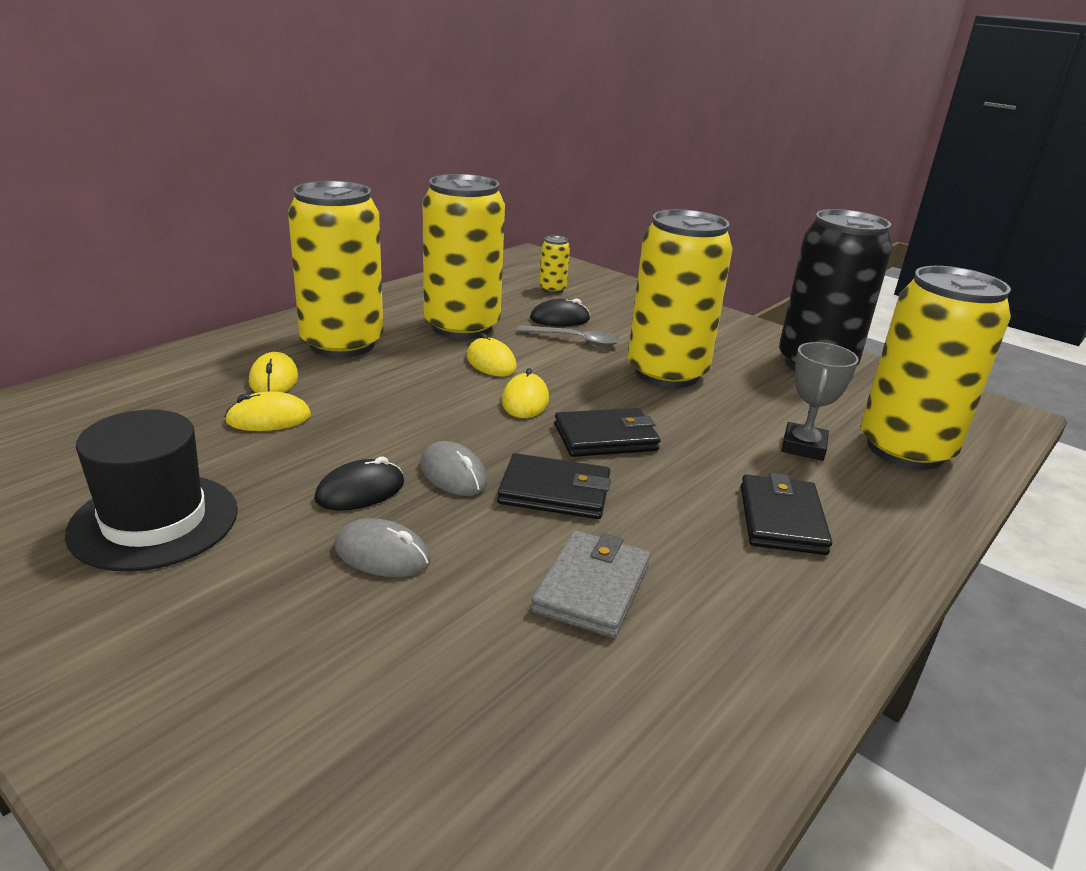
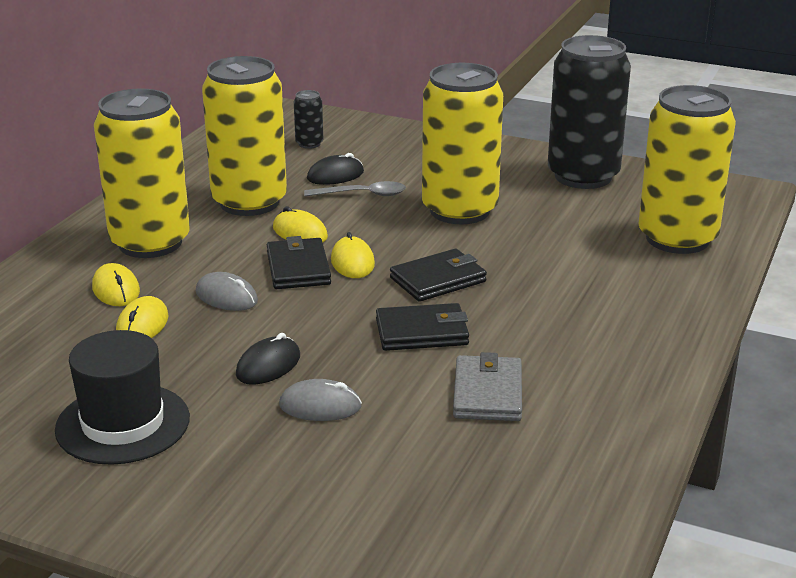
camera: 15 degrees left, 0 degrees up
(269, 418) = (142, 325): yellow mouse -> yellow mouse turned 45 degrees counterclockwise
(453, 474) = (333, 336): grey mouse -> grey mouse (226, 297)
(552, 289) = (309, 144): yellow can -> black can
(782, 519) = (602, 315): black wallet -> black wallet (298, 268)
(803, 447) = (598, 253): grey trophy -> none

